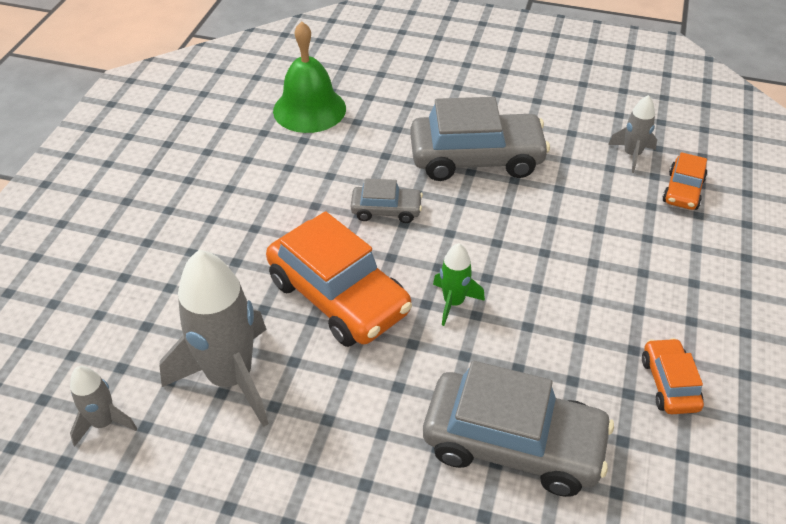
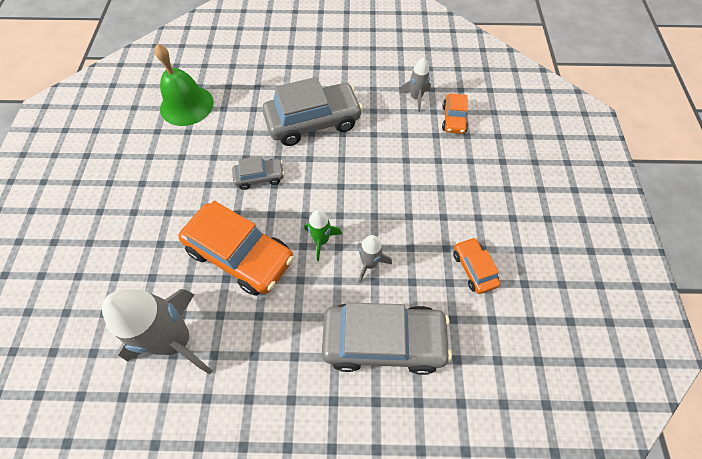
camera: 15 degrees left, 15 degrees up
(104, 422) = (90, 402): grey rocket -> grey rocket (369, 264)

